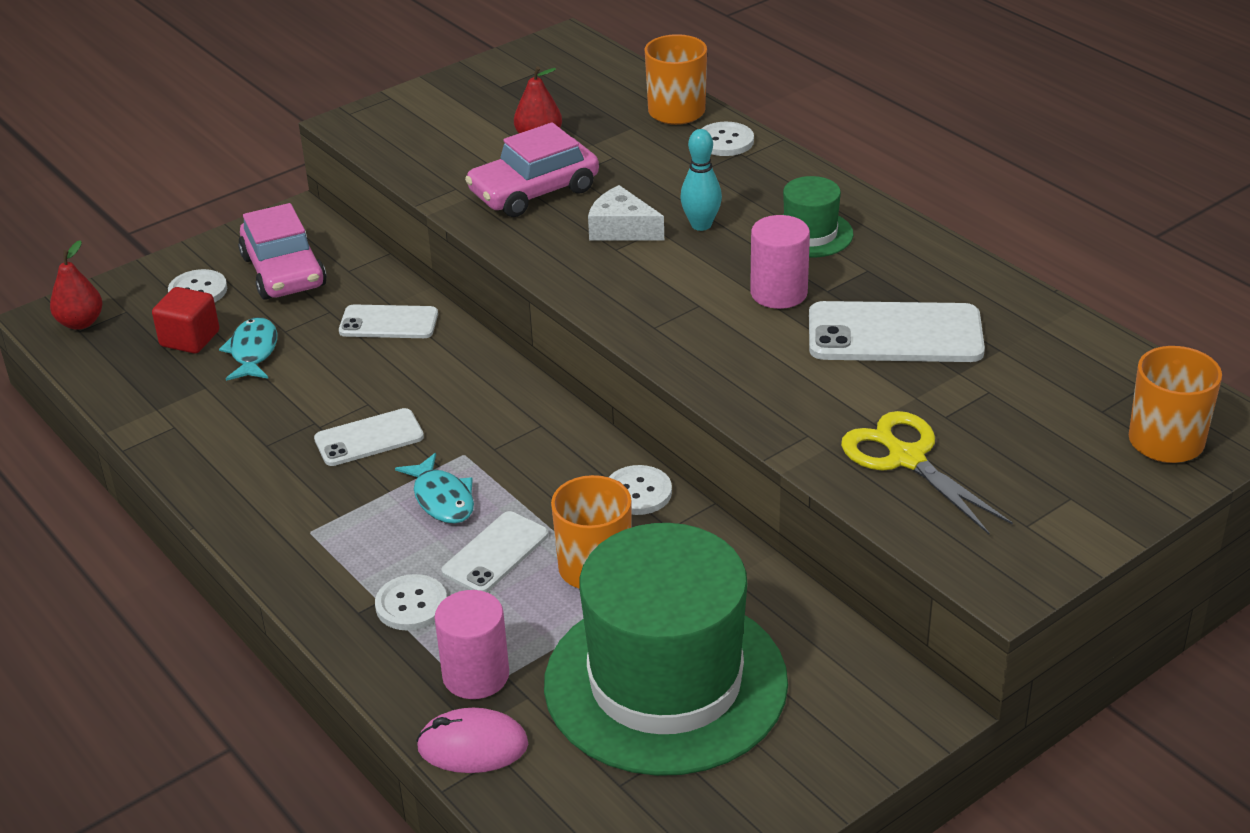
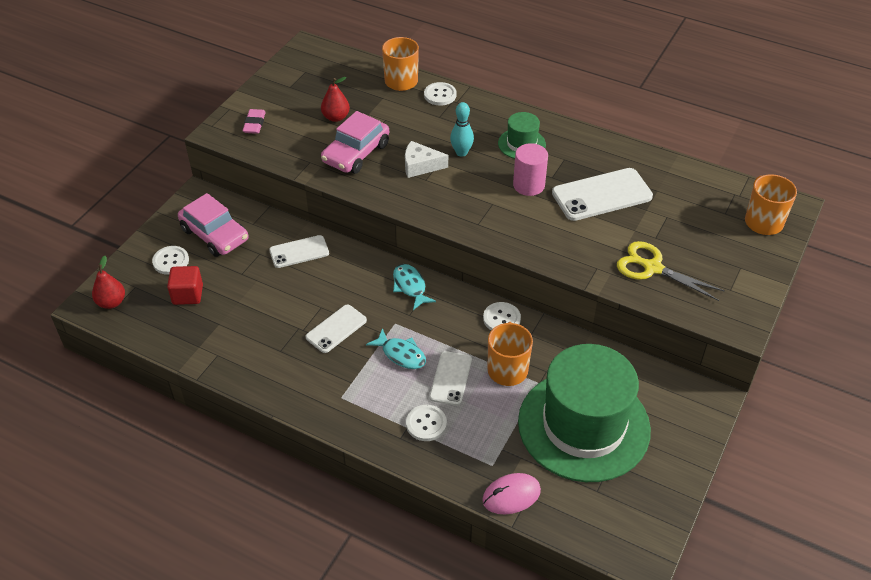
camera: 25 degrees left, 10 degrees up
(253, 352) = (232, 292): turquoise fish -> turquoise fish (410, 286)
(412, 123) = (254, 124): none -> pink eraser
(476, 675) = (487, 454): pink cylinder -> none

